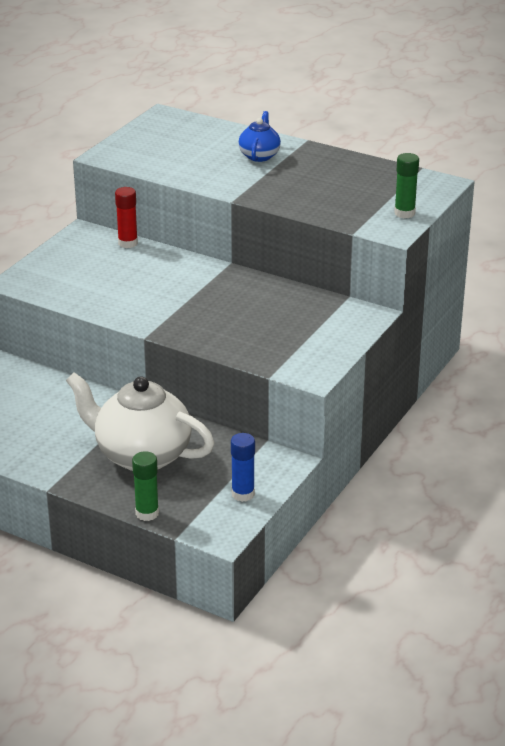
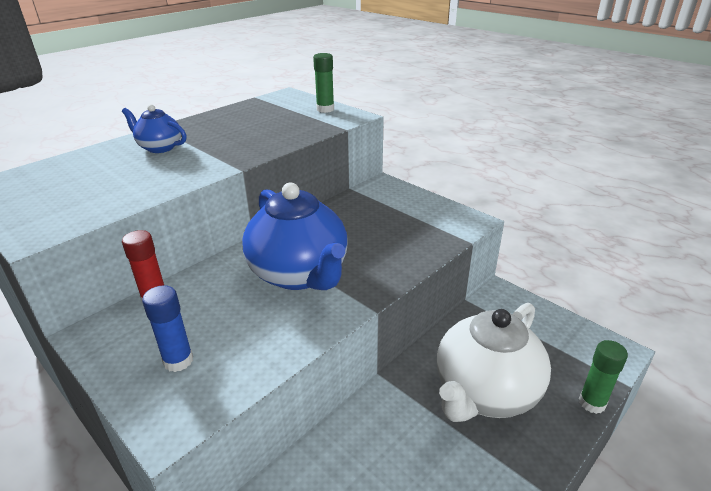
camera: 75 degrees left, 0 degrees up
(181, 295) = (299, 274): none -> blue teapot
(243, 494) = (551, 327): blue glue stick -> blue glue stick (178, 361)

